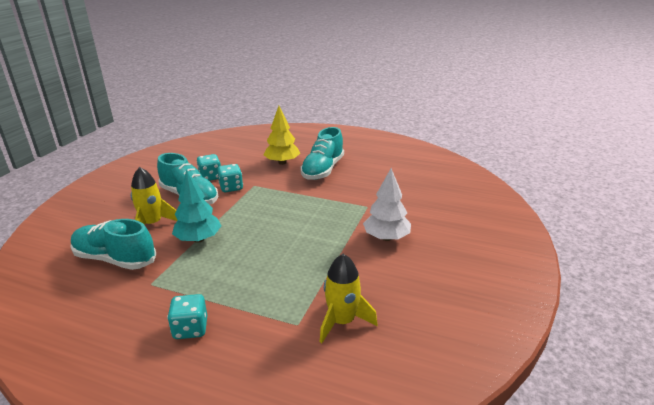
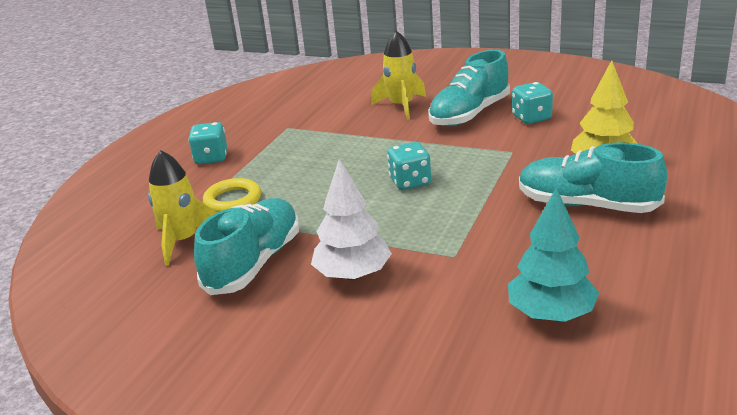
camera: 95 degrees right, 0 degrees up
(115, 259) = (333, 103): turquoise shoe -> turquoise shoe (254, 263)
(198, 239) = (366, 136): turquoise tree -> turquoise tree (551, 314)
(231, 187) = (501, 136): turquoise dice -> turquoise dice (410, 182)
(282, 301) = (233, 200): none -> yellow ring

